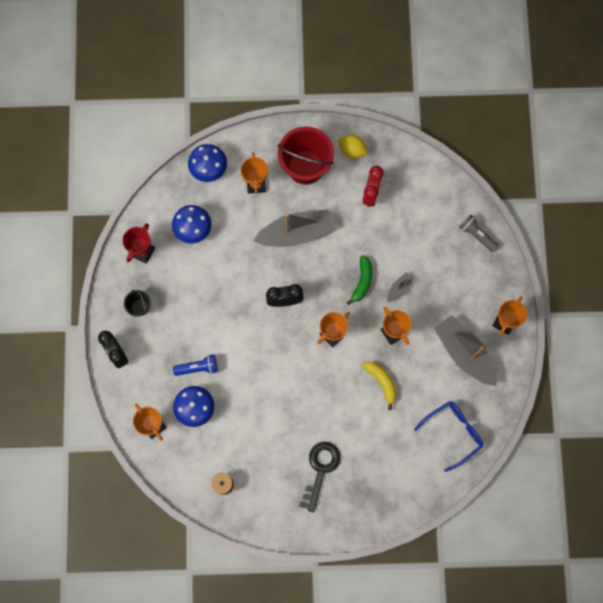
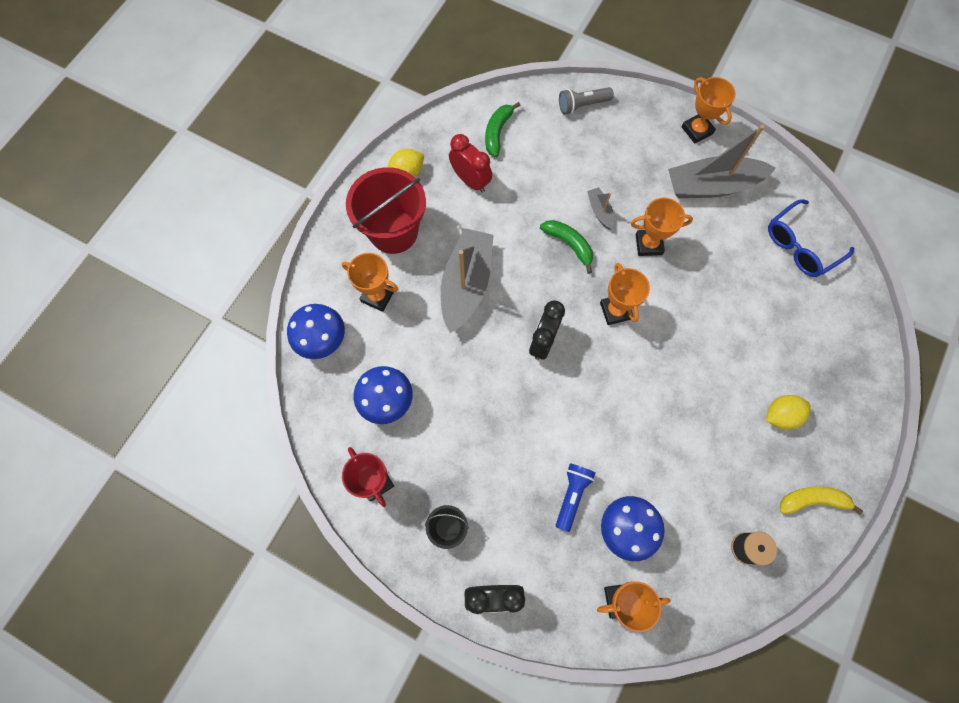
camera: 60 degrees left, 5 degrees down
(320, 470) = (780, 415): black key -> yellow lemon
(381, 382) = (702, 288): yellow banana -> yellow banana (812, 500)
(419, 190) = (497, 132): none -> green banana
(453, 433) = (801, 245): blue glasses -> blue glasses turned 120 degrees counterclockwise

